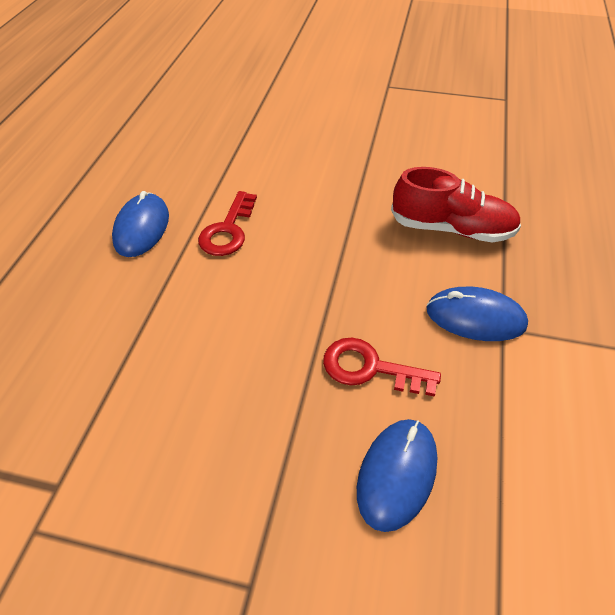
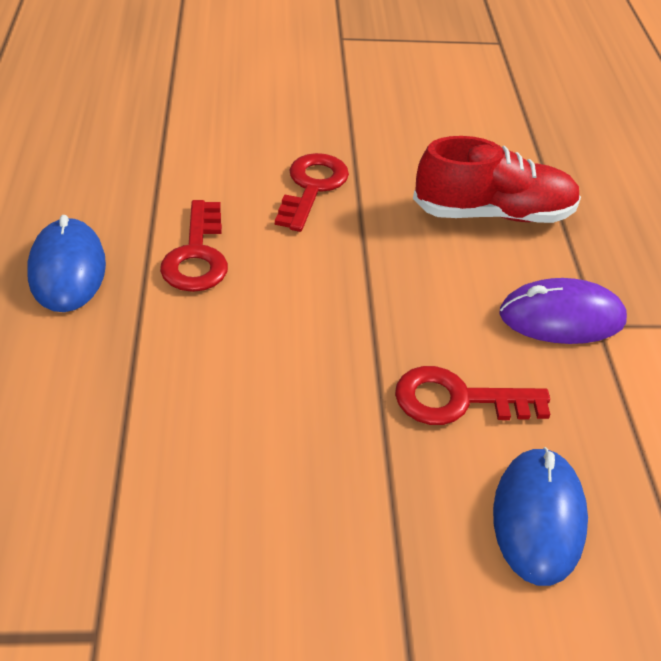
camera: 20 degrees left, 5 degrees down
(325, 192) = (312, 187): none -> red key
(475, 317) = (561, 317): blue mouse -> purple mouse

